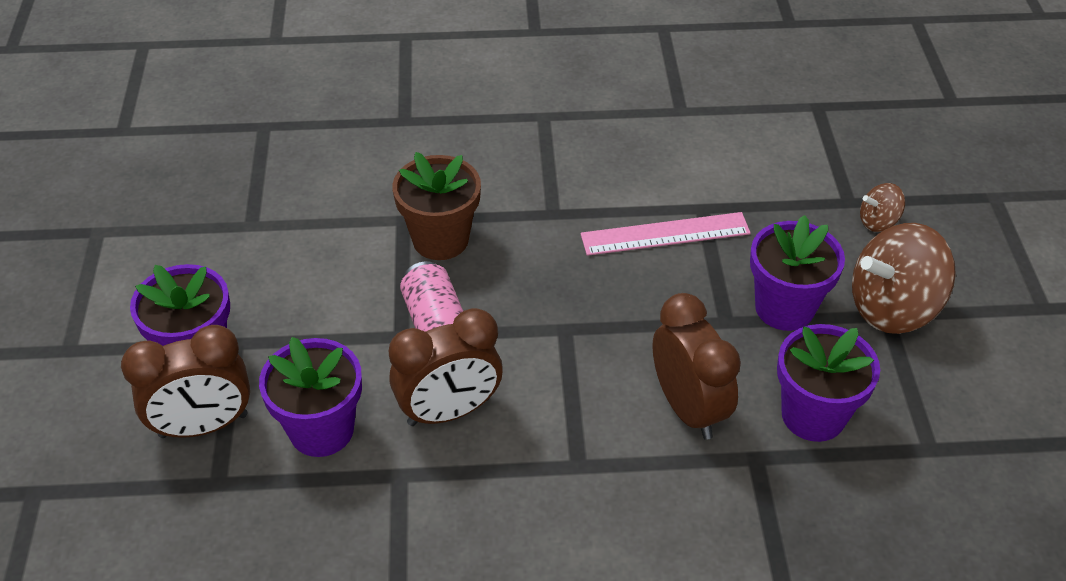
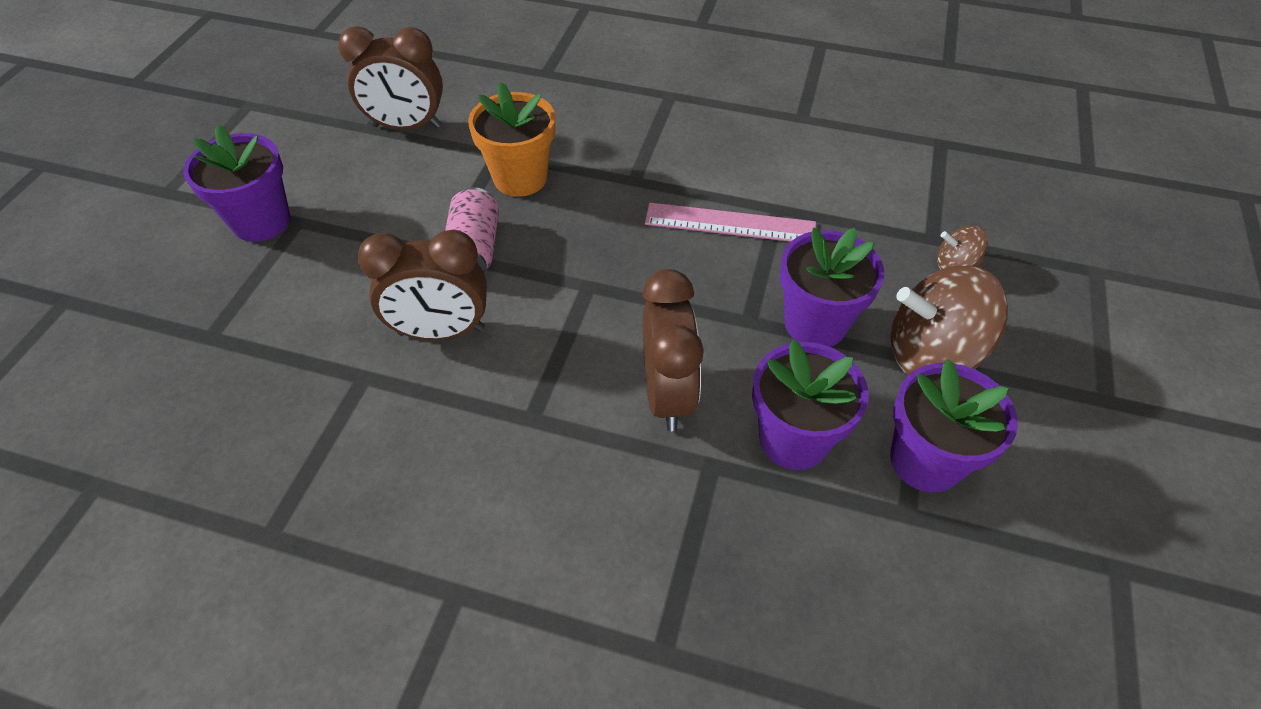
camera: 20 degrees right, 5 degrees up
(203, 425) = (229, 284): brown clock -> brown clock (407, 126)
(321, 430) = (322, 316): purple flower pot -> purple flower pot (925, 461)
(440, 239) = (520, 178): brown flower pot -> orange flower pot

